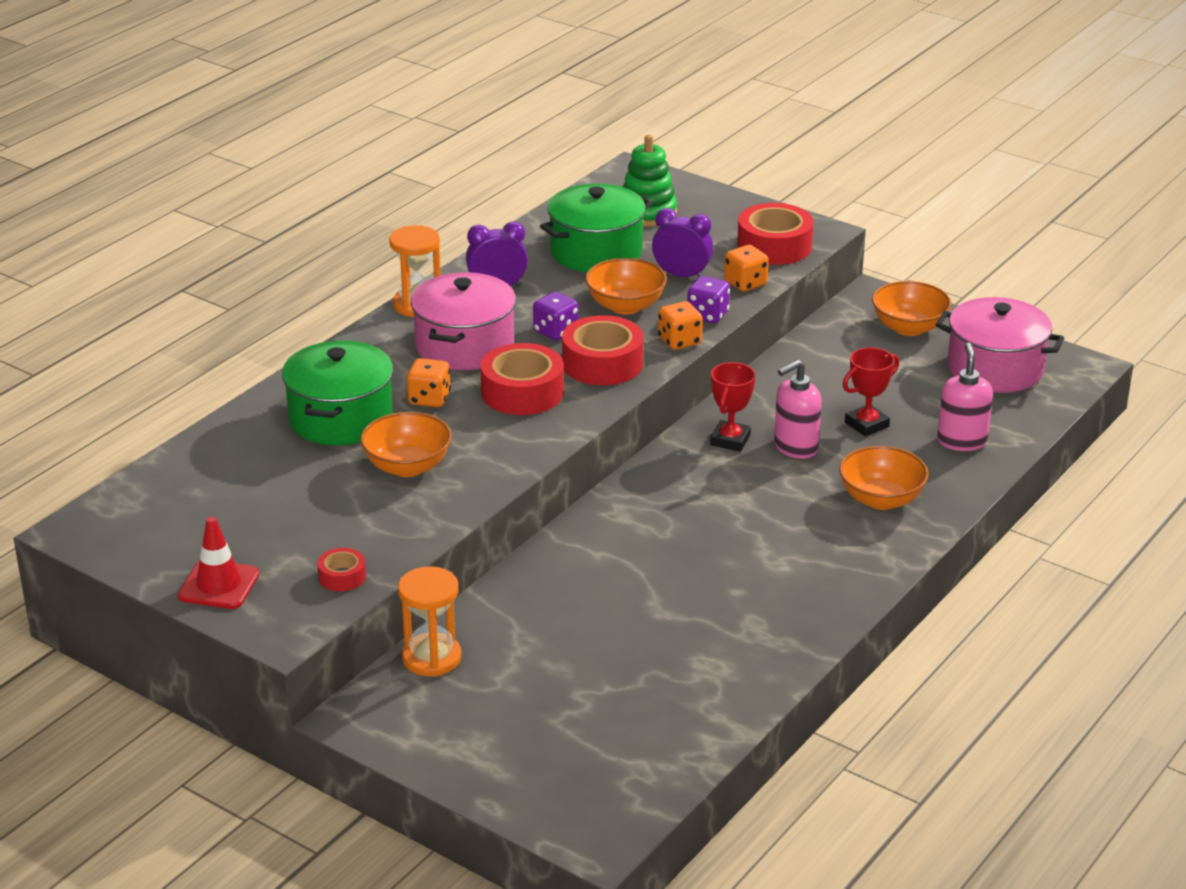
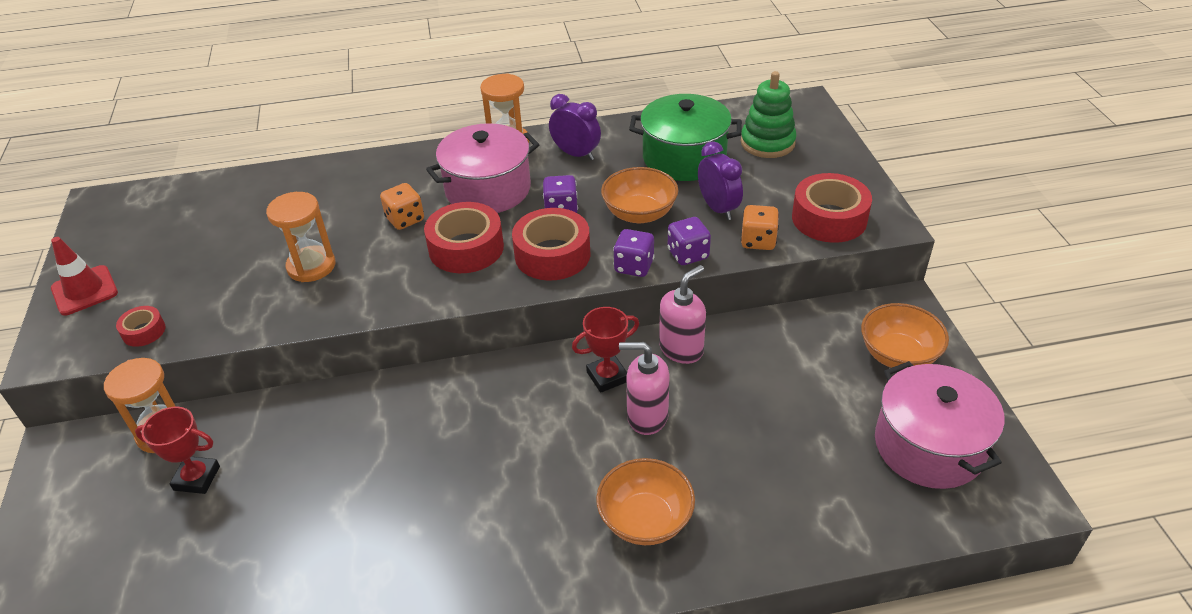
camera: 45 degrees right, 10 degrees up
(341, 418) = (336, 204): green pot -> none
(407, 466) = (311, 266): orange bowl -> orange hourglass
(679, 341) = (634, 266): orange dice -> purple dice
(866, 424) = (734, 432): red trophy -> red trophy (197, 478)
(961, 441) = (797, 506): pink soap dispenser -> pink soap dispenser (681, 349)

